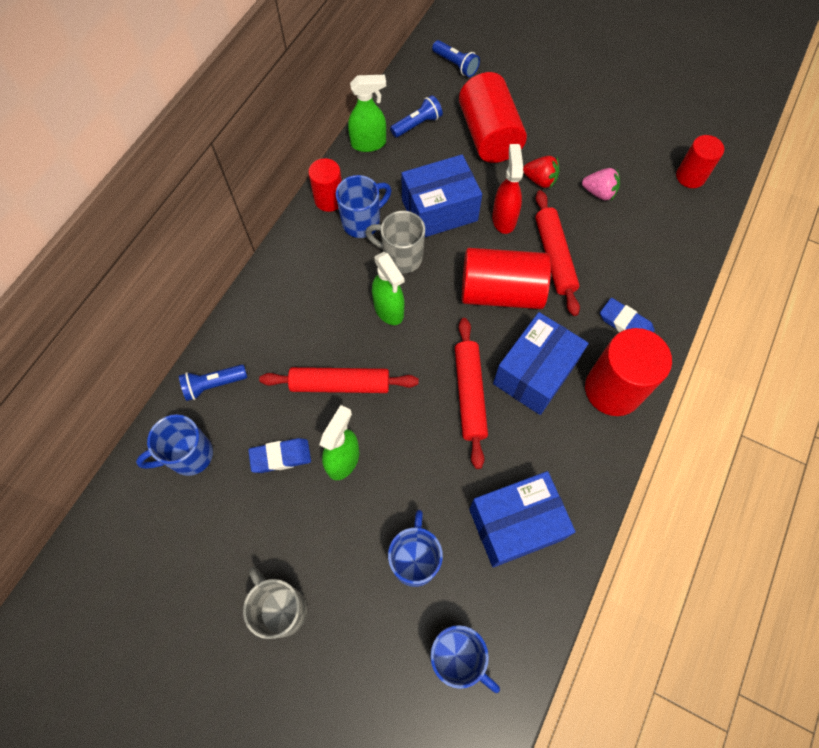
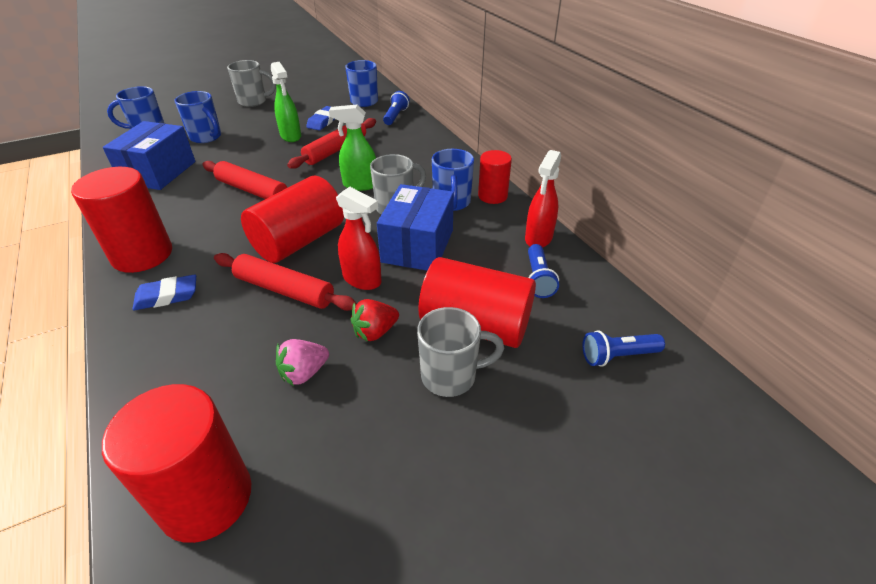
camera: 125 degrees right, 25 degrees down
(369, 143) = (538, 238): green spray bottle -> red spray bottle
(535, 373) = (217, 224): blue box -> none
(537, 127) = (451, 376): none -> grey mug
(690, 176) = (206, 498): red cylinder -> red cylinder, size x1.68

